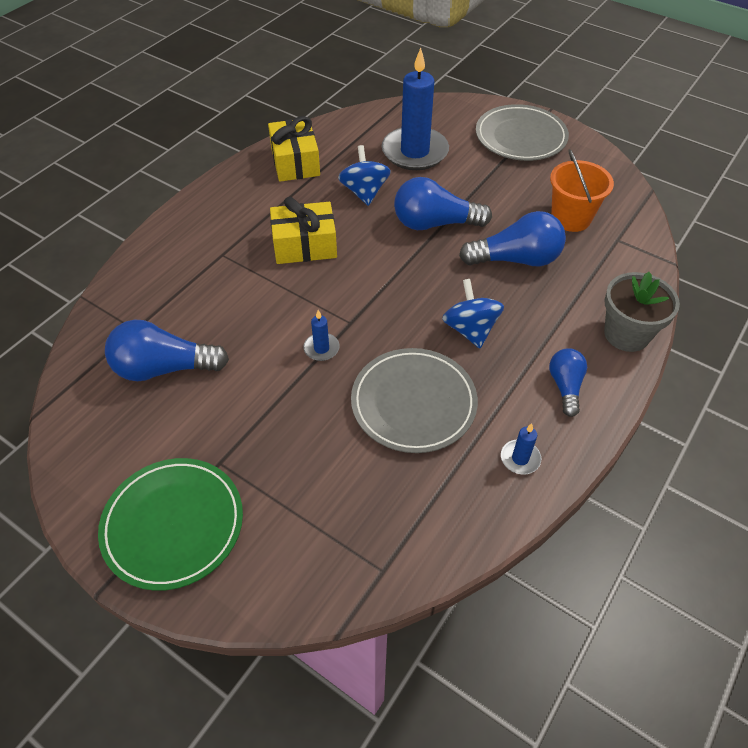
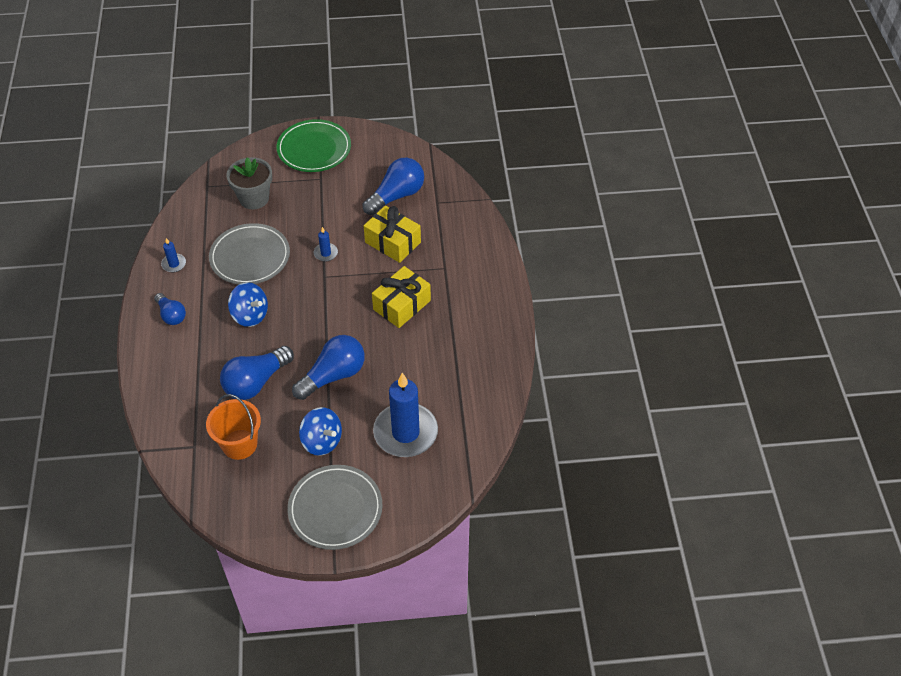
camera: 140 degrees right, 0 degrees up
(295, 162) = (481, 363): yellow gift -> yellow gift (393, 242)
(364, 192) = (406, 370): blue spinning top -> blue spinning top (322, 441)
(626, 334) = (151, 371): grey flower pot -> grey flower pot (254, 198)

